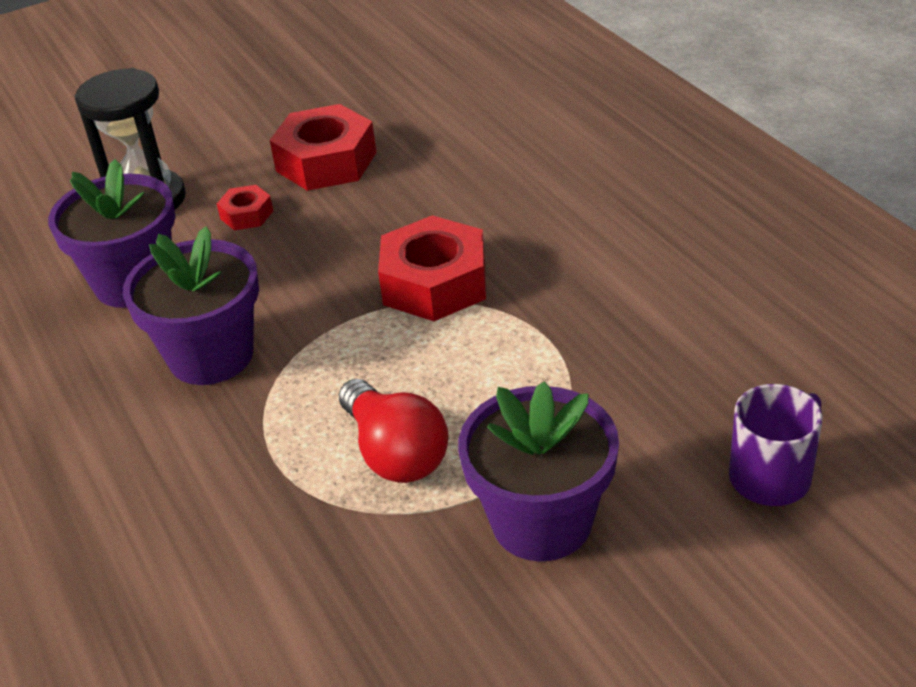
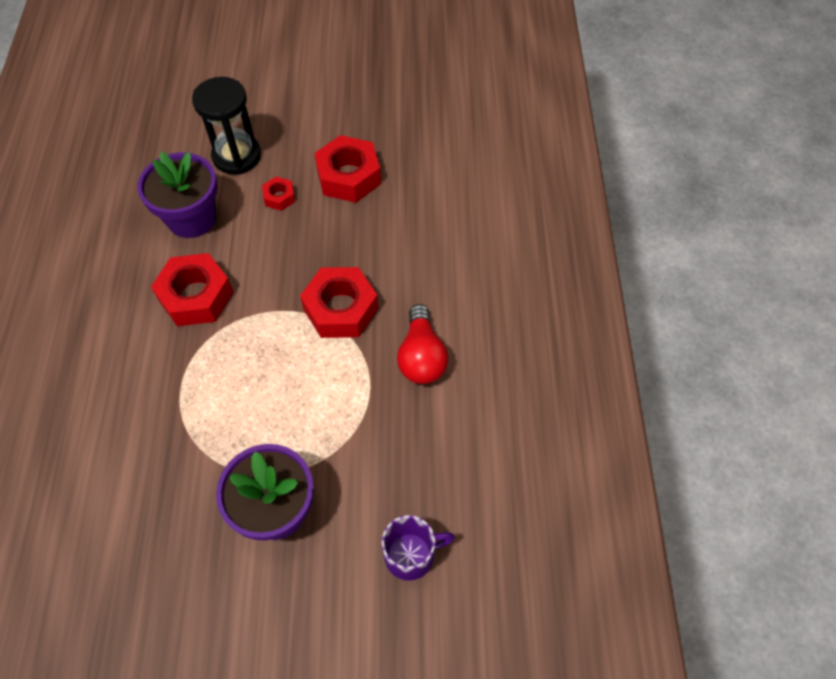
camera: 25 degrees right, 20 degrees up
(211, 356) = (196, 296): purple flower pot -> red nut
(395, 453) = (239, 420): red light bulb -> red light bulb (421, 357)

